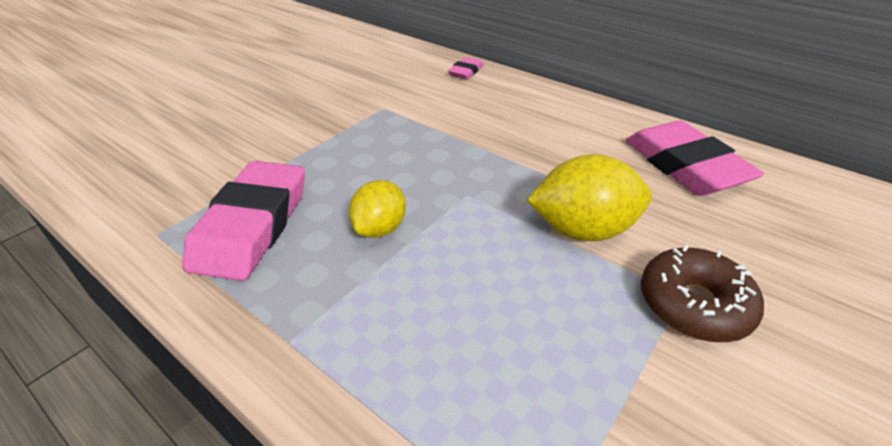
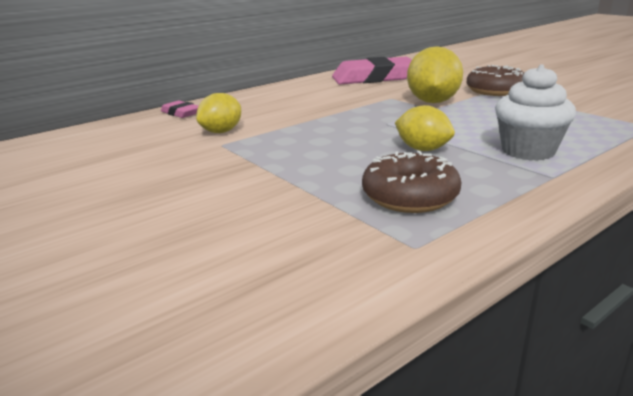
camera: 75 degrees left, 15 degrees down
(252, 225) = (410, 196): pink eraser -> brown donut
(380, 325) = (528, 151): none -> white cupcake
(417, 101) = (221, 131): none -> yellow lemon

